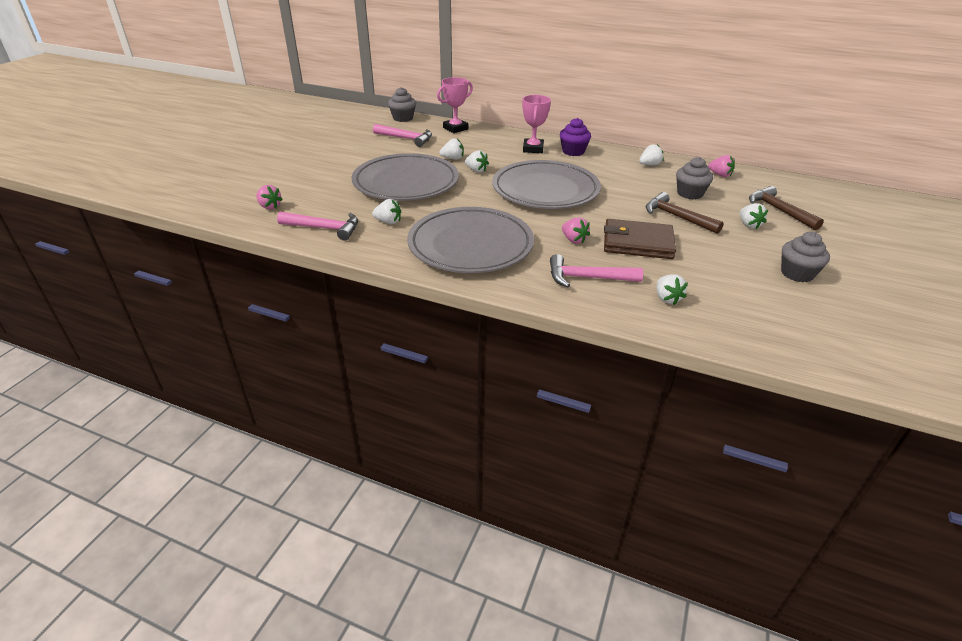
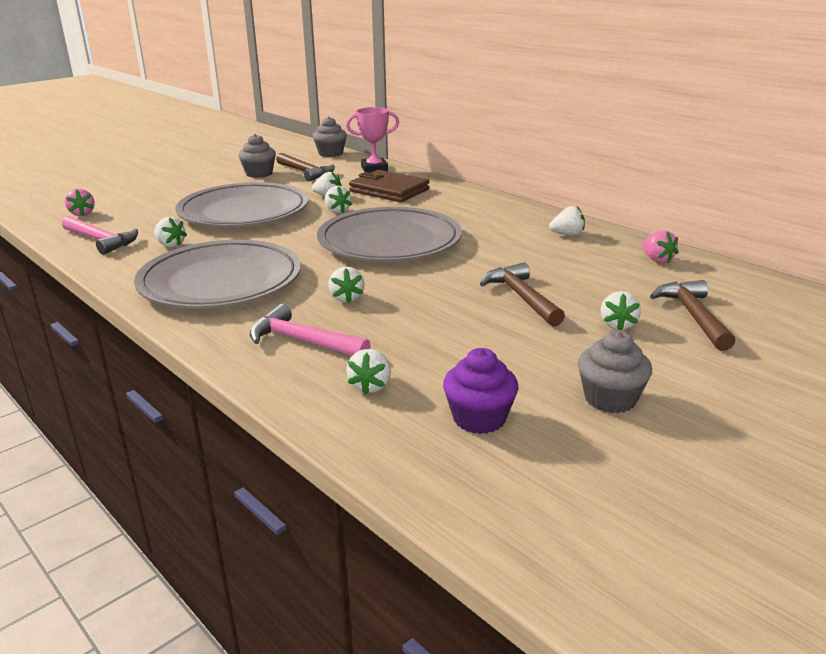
camera: 25 degrees right, 10 degrees down
(406, 138) = (306, 172): pink hammer -> brown hammer
(533, 149) = (436, 199): pink trophy -> none
(573, 151) = (483, 208): purple cupcake -> purple cupcake (479, 418)
(573, 240) = (346, 298): pink strawberry -> white strawberry
(637, 243) = (424, 316): brown wallet -> brown wallet (389, 190)
(690, 193) = (579, 274): grey cupcake -> grey cupcake (259, 174)

